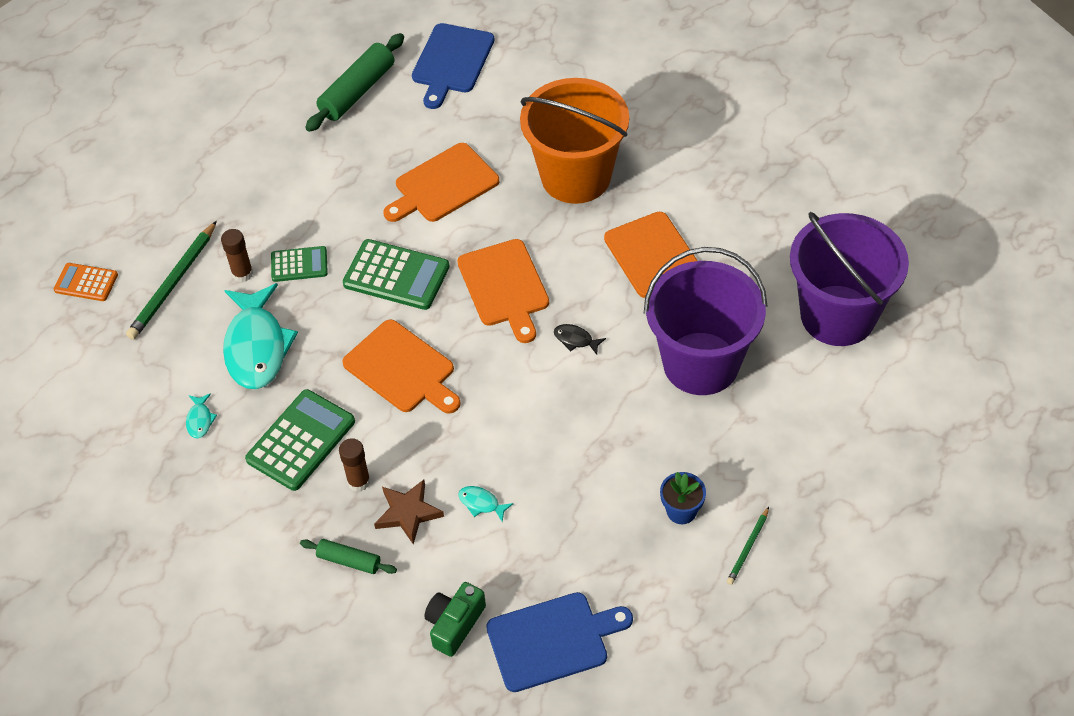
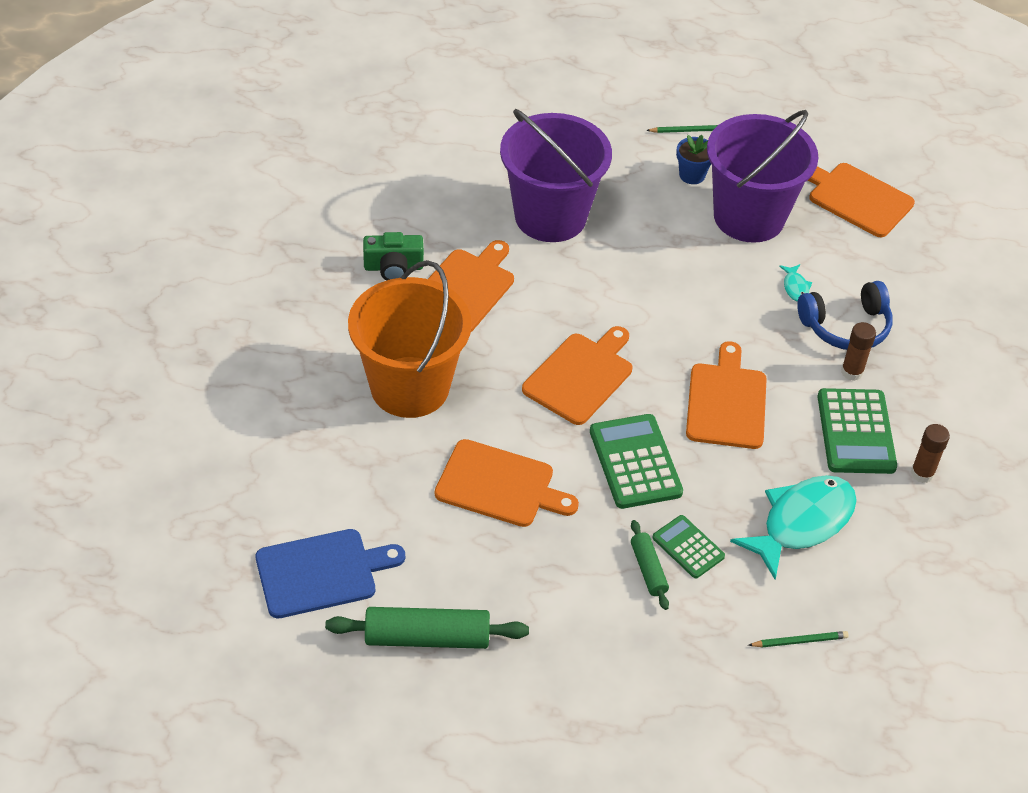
camera: 130 degrees left, 5 degrees down
(86, 282) = (867, 723): orange calculator -> none
(173, 283) = (799, 641): green pencil -> green pencil, size x0.54
(200, 420) = (907, 518): turquoise fish -> none
(242, 273) = (738, 588): brown glue stick -> brown glue stick (922, 473)
(301, 440) = (855, 432): green calculator -> green calculator turned 90 degrees counterclockwise
(349, 561) = (918, 340): green rolling pin -> green rolling pin (648, 569)
(408, 513) = (846, 326): brown star -> blue headphones
(454, 624) = (900, 255): green camera -> green camera (393, 267)
(552, 640) = (856, 198): blue cutting board -> orange cutting board
(575, 340) = (594, 302): black fish -> none
(838, 315) = (433, 157): purple bucket -> purple bucket (749, 217)

